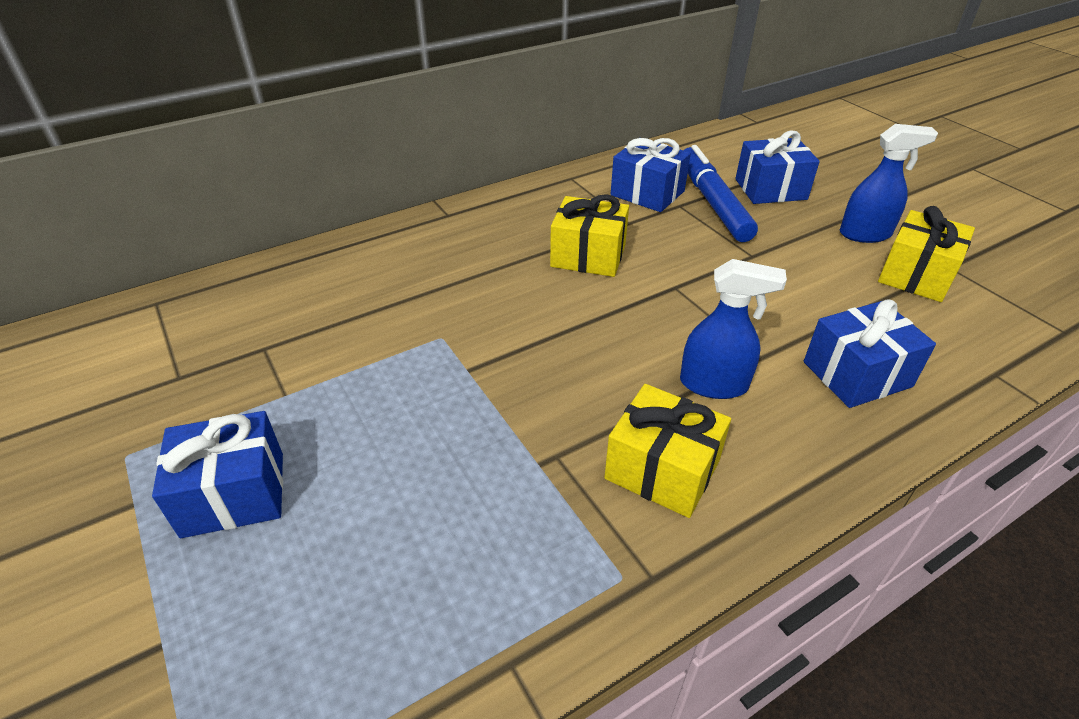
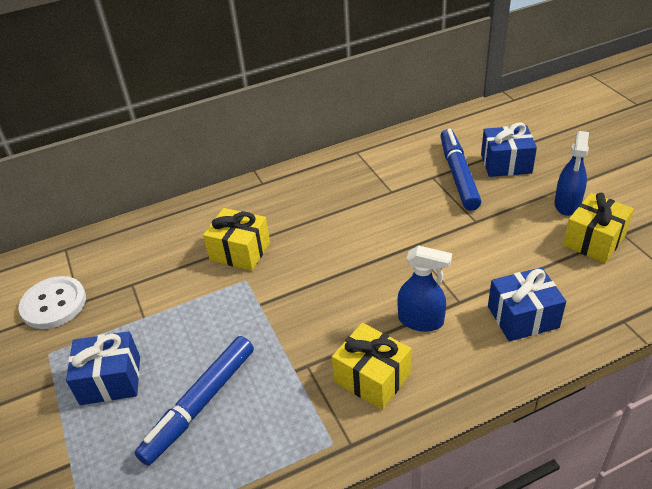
camera: 10 degrees right, 0 degrees up
(136, 381) = (54, 304): none -> white button
(390, 525) = (200, 404): none -> blue marker
(588, 256) = (356, 219): yellow gift -> yellow gift (240, 251)
(647, 193) = (411, 166): blue gift -> none
(865, 234) = (567, 204): blue spray bottle -> blue spray bottle turned 105 degrees clockwise

